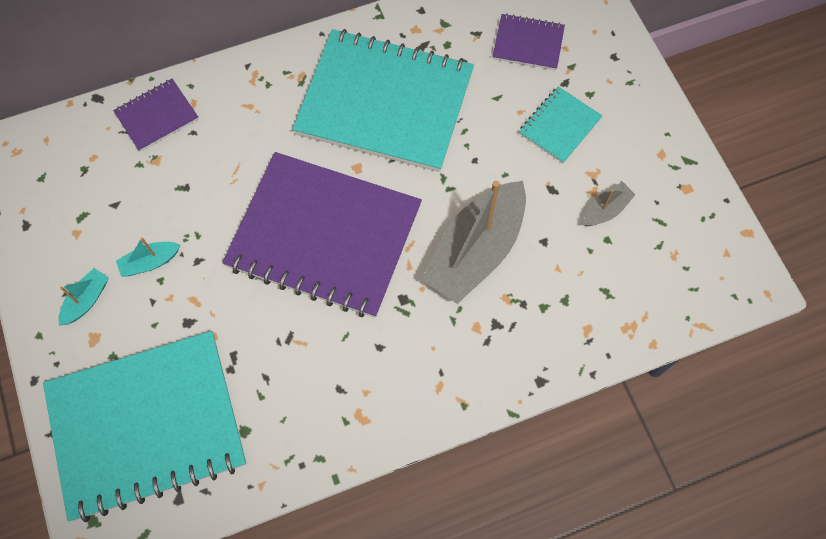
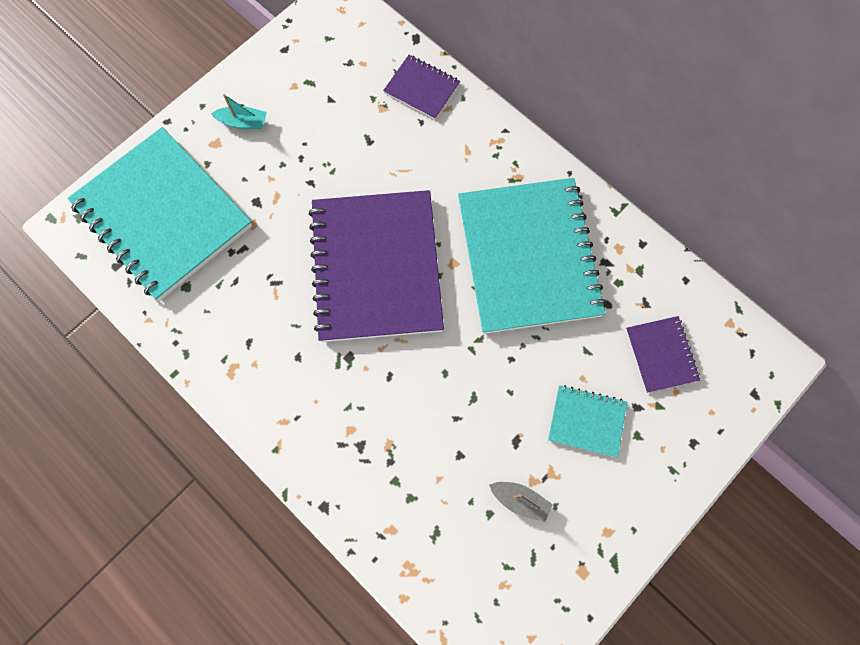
camera: 65 degrees right, 5 degrees up
(150, 262) = (293, 149): turquoise boat -> none
(475, 251) = (421, 398): grey boat -> none

